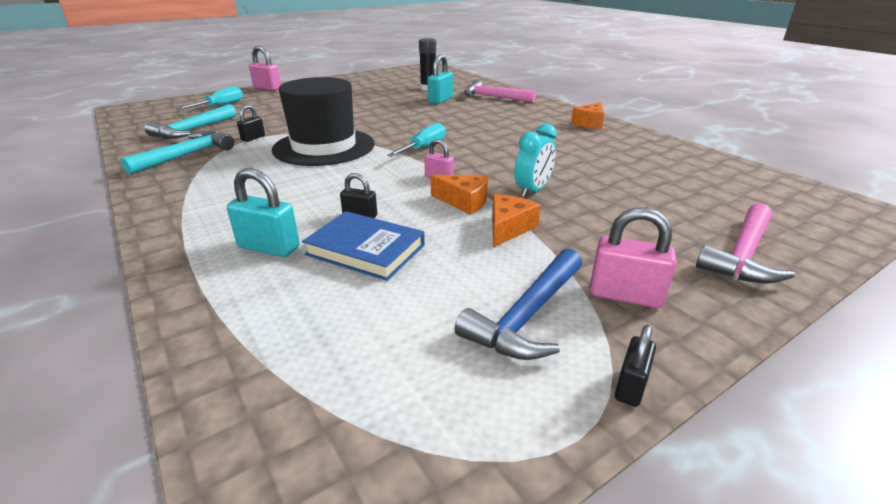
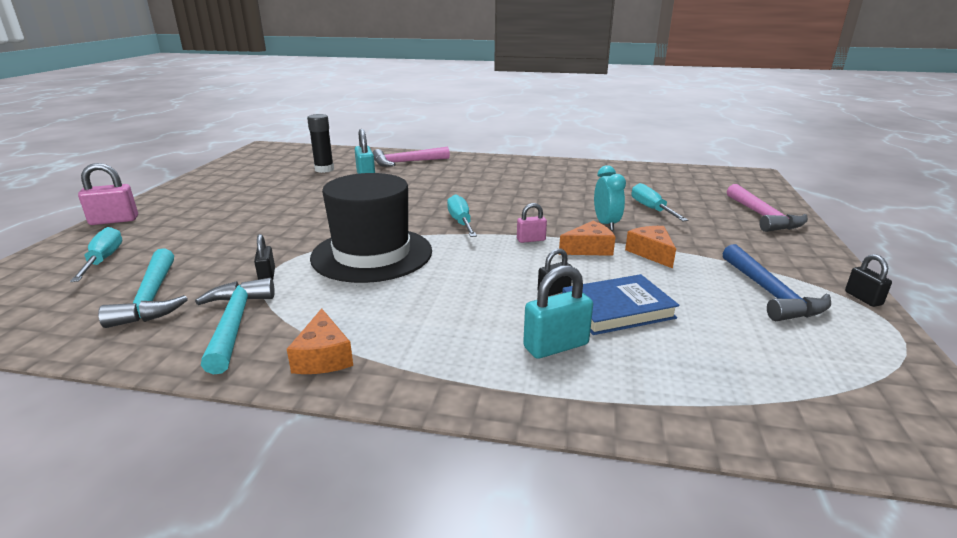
camera: 45 degrees left, 5 degrees down
(589, 123) = (525, 164): orange cheese -> orange cheese (323, 357)
(614, 196) = (651, 209): none -> turquoise screwdriver
(625, 295) = (774, 260): pink padlock -> none

